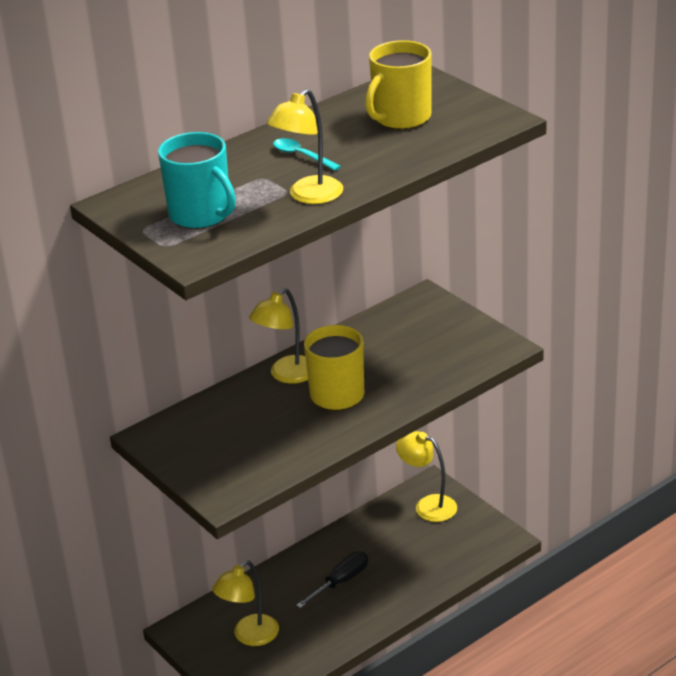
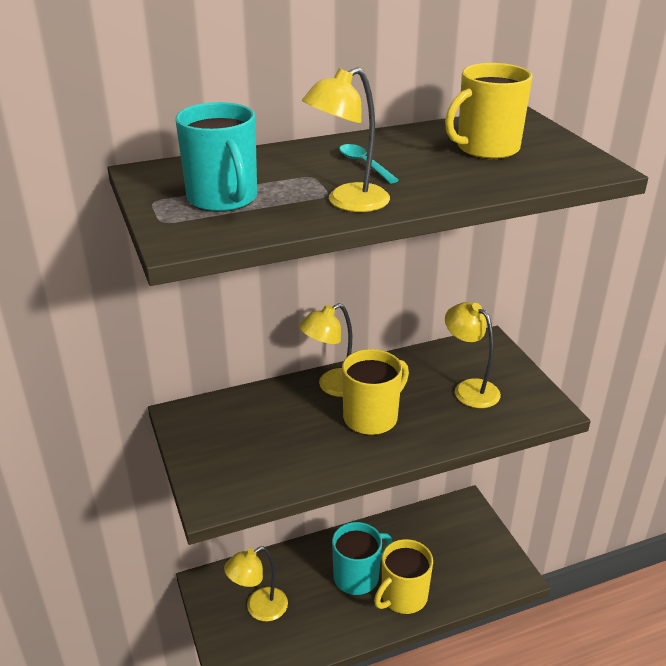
camera: 15 degrees right, 0 degrees up
(341, 582) = (357, 576): black screwdriver -> turquoise mug
(395, 587) = (403, 597): none -> yellow mug
(428, 505) = (458, 522): yellow lamp -> yellow lamp (469, 389)

